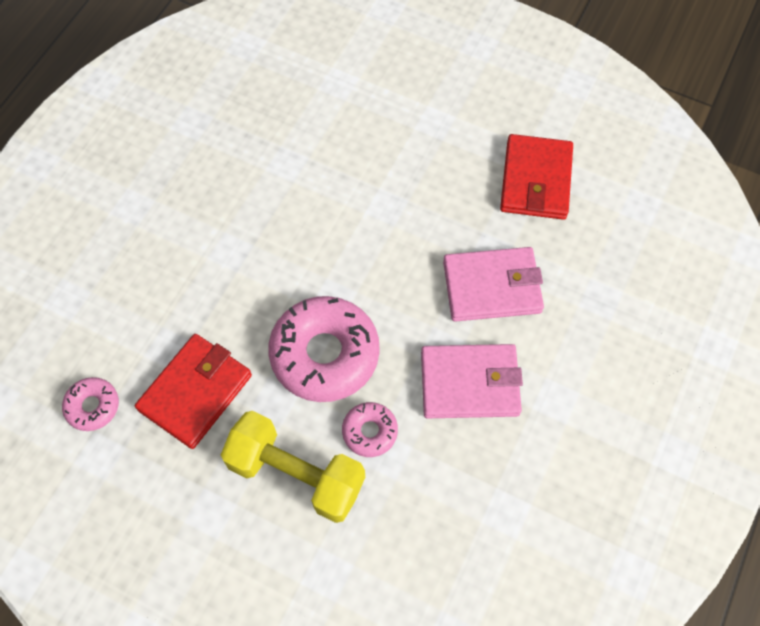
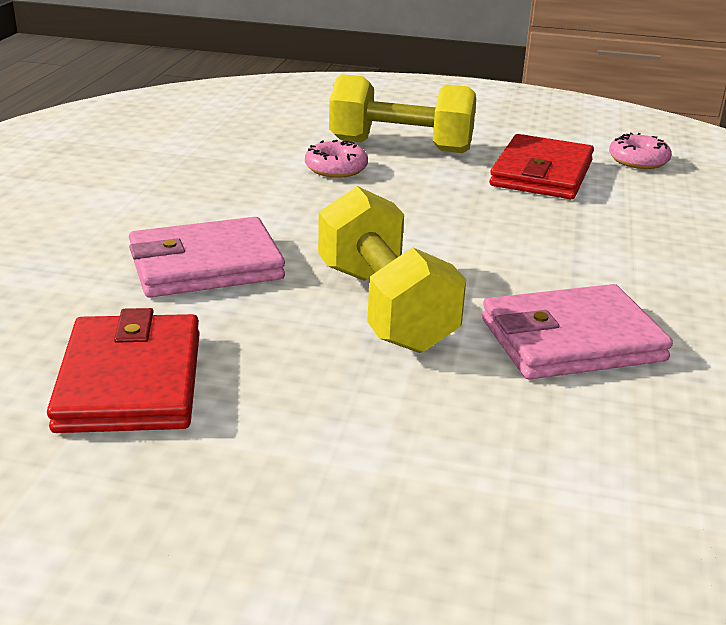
camera: 165 degrees right, 35 degrees down
(325, 354) = (414, 203): pink donut -> none
(389, 221) = (385, 307): none -> yellow dumbbell
(469, 383) = (227, 200): pink wallet -> pink wallet (571, 340)

